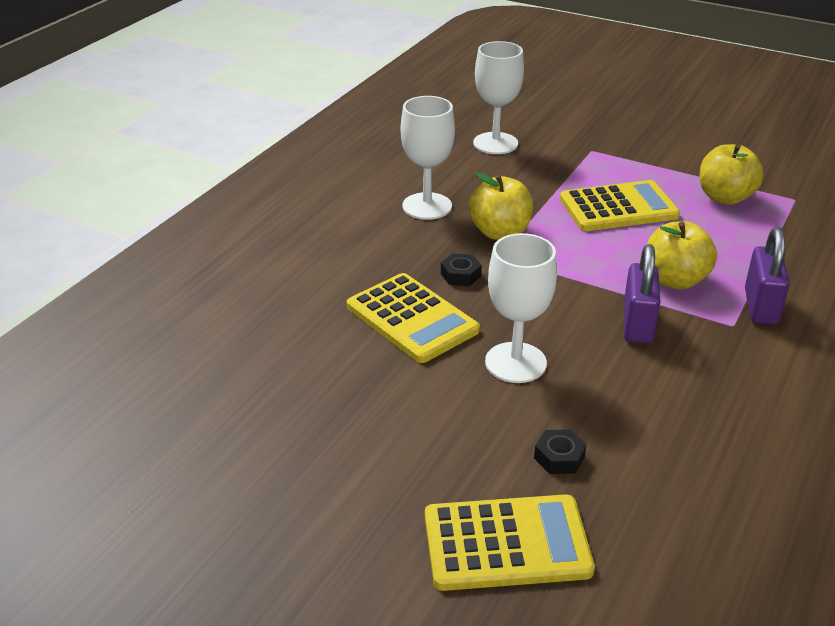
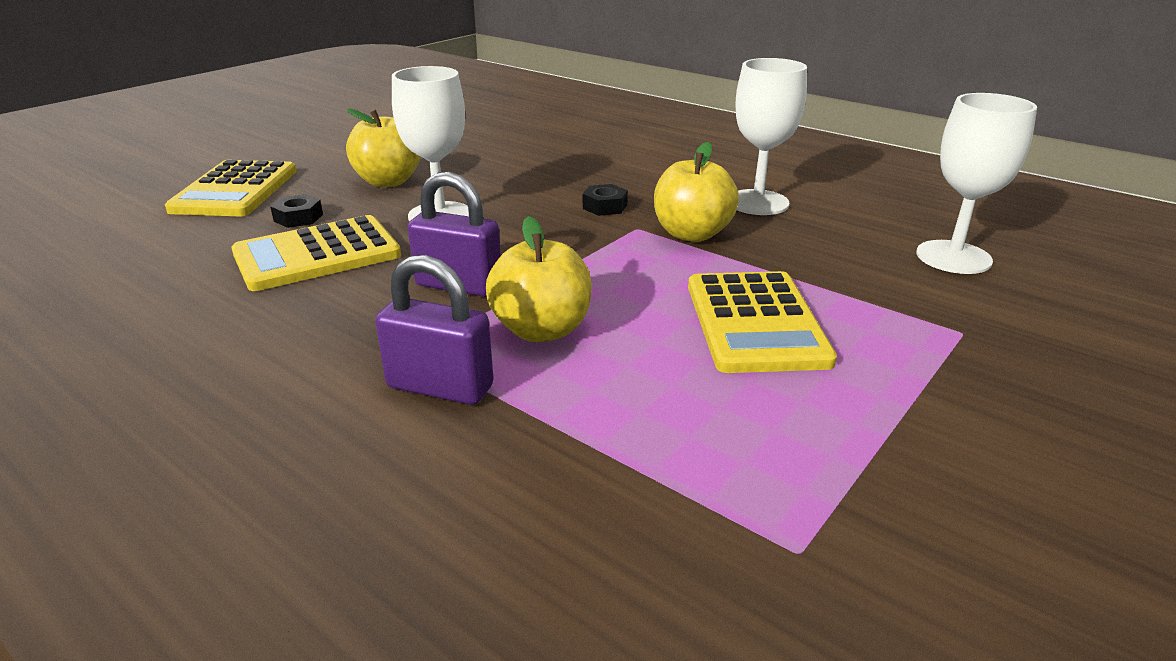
camera: 100 degrees right, 5 degrees down
(412, 319) = (538, 182): yellow calculator -> yellow calculator (317, 255)
(725, 197) = (798, 443): yellow apple -> yellow apple (388, 181)

